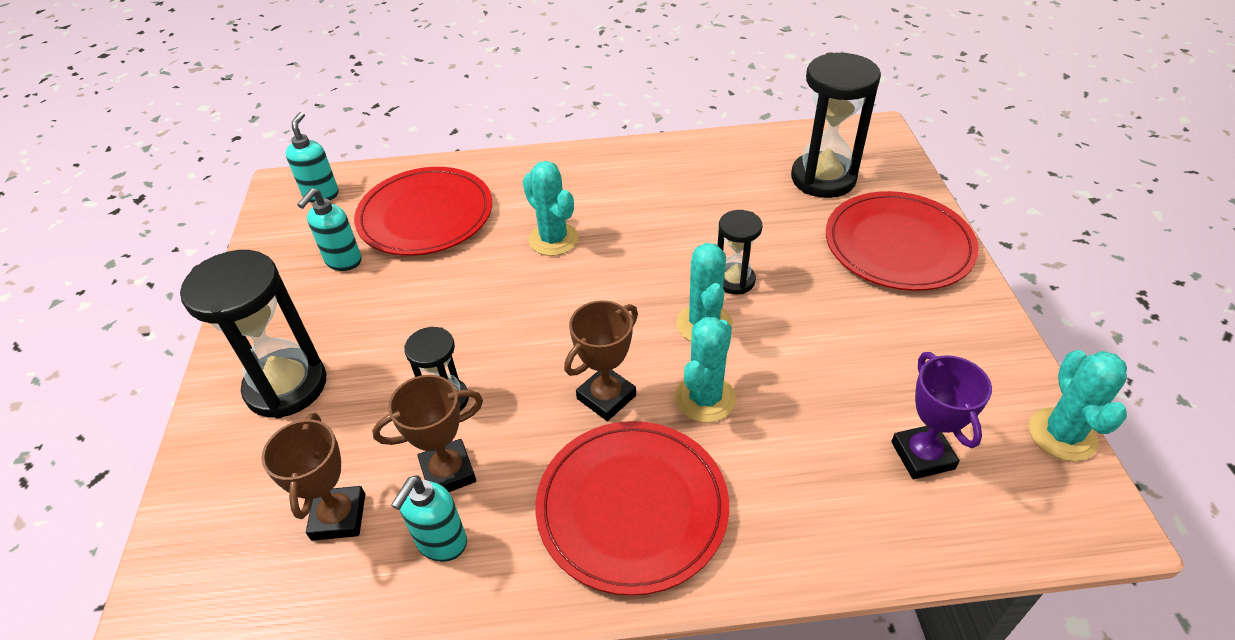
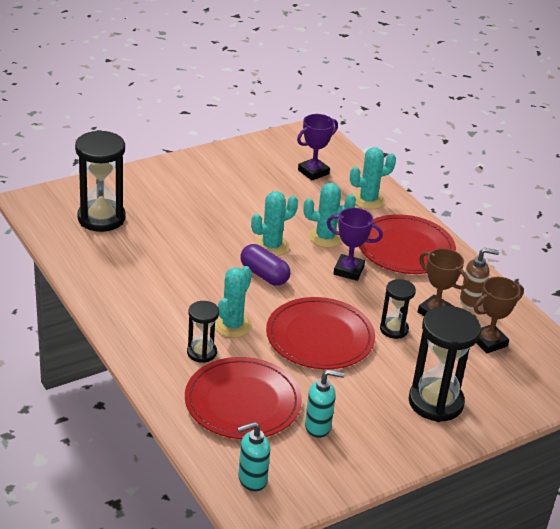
camera: 120 degrees left, 10 degrees down
(441, 543) = (471, 302): turquoise soap dispenser -> brown soap dispenser
(606, 397) = (348, 270): brown trophy -> purple trophy
(639, 296) = (264, 275): none -> purple capsule
(734, 280) = (227, 241): black hourglass -> black hourglass (201, 353)
(898, 245) = (159, 185): red plate -> red plate (320, 337)
(1062, 435) = (274, 138): turquoise cactus -> turquoise cactus (368, 200)

